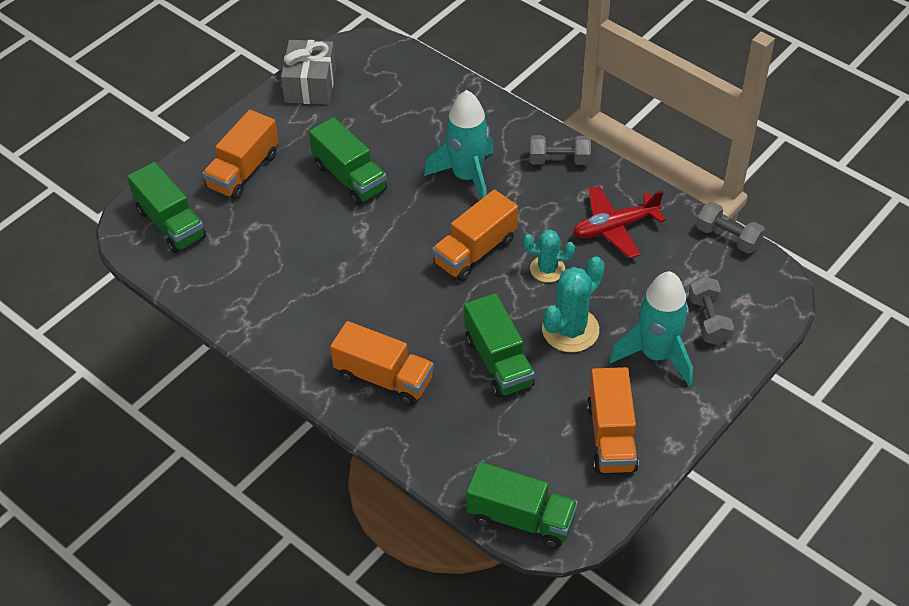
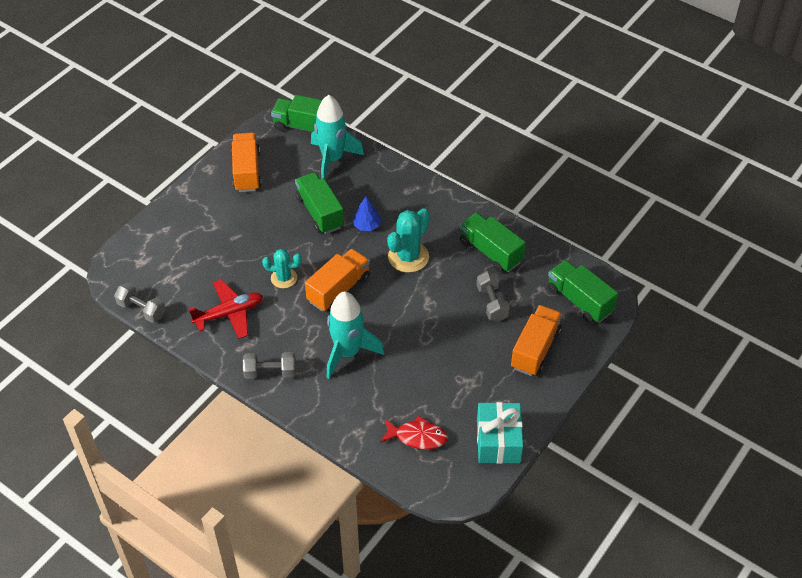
camera: 175 degrees right, 0 degrees up
(310, 85) = (498, 441): grey gift -> turquoise gift
(349, 177) = (445, 347): green truck -> green truck (490, 252)
(384, 378) = (397, 199): orange truck -> none
(396, 92) = (417, 437): none -> red fish
(432, 338) = (367, 225): none -> blue tree
(570, 330) = (269, 235): turquoise cactus -> turquoise cactus (408, 257)
(656, 355) = (211, 221): turquoise rocket -> turquoise rocket (332, 159)
(709, 320) = (169, 246): grey dumbbell -> grey dumbbell (492, 303)

